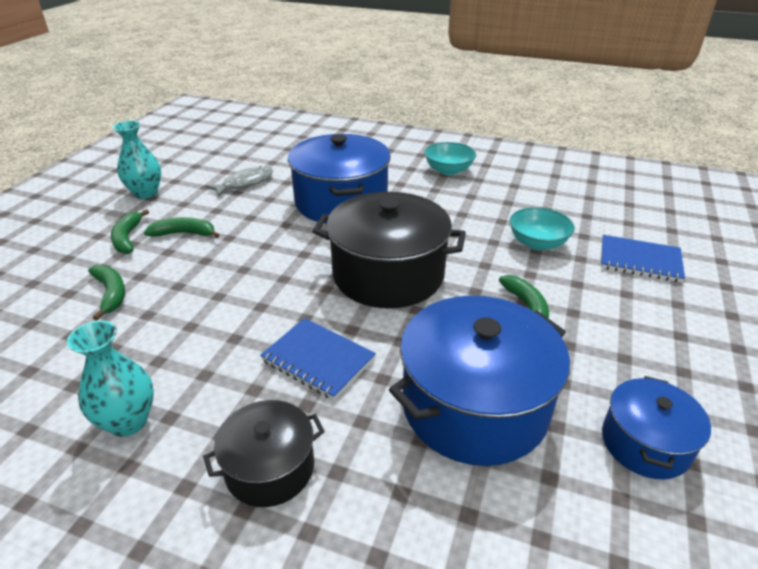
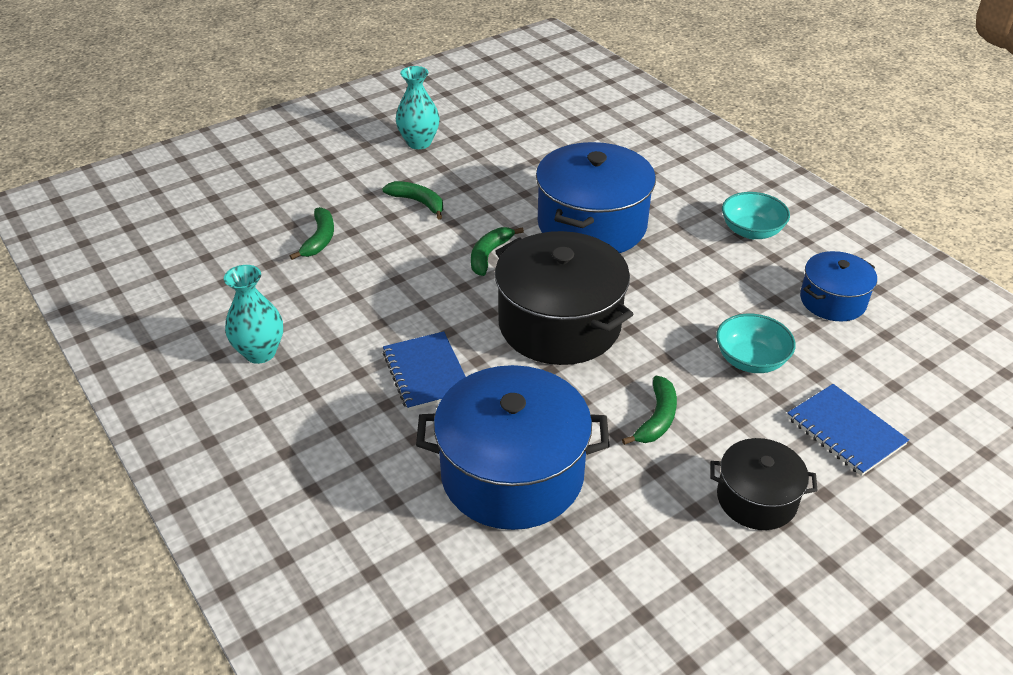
camera: 35 degrees right, 5 degrees up
(127, 238) = (369, 188): green banana -> green banana (489, 255)
(245, 183) = (517, 165): grey fish -> none
(270, 468) = (323, 435): black pot -> black pot (756, 499)
(645, 443) = (621, 579): blue pot -> blue pot (832, 301)

